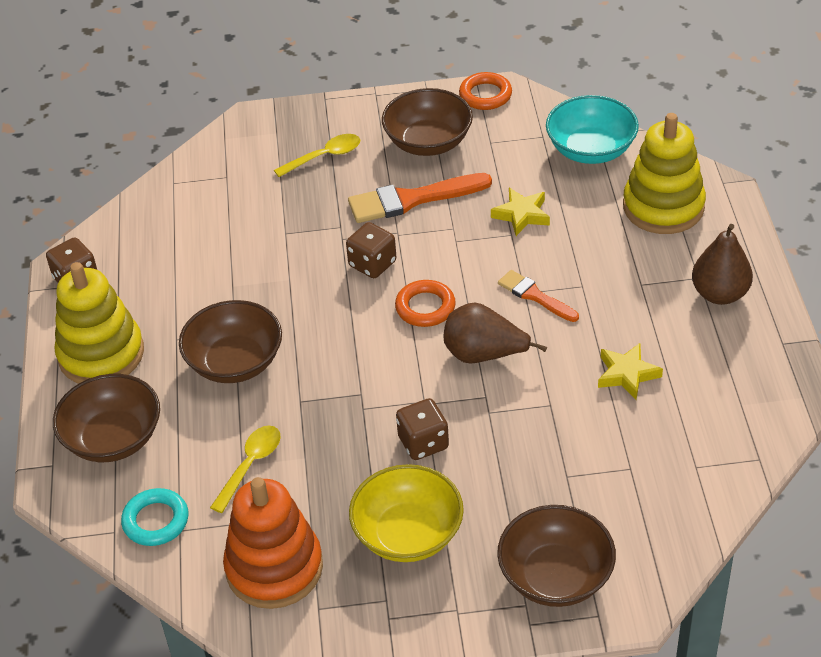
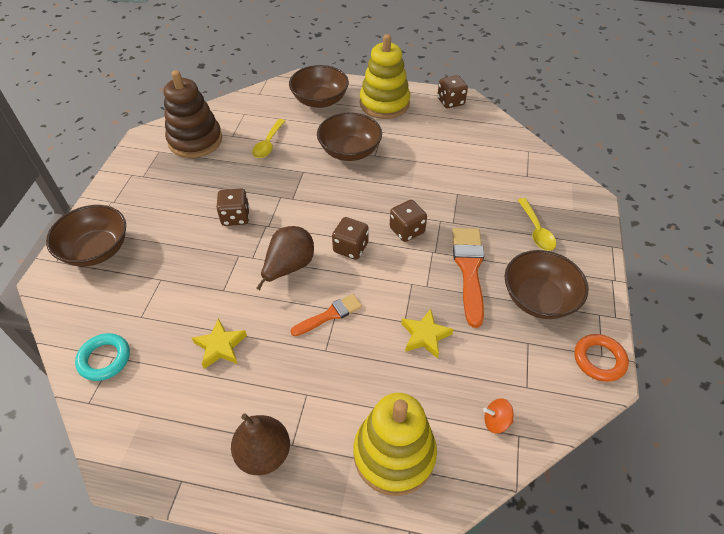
camera: 105 degrees right, 5 degrees up
(156, 521) = (255, 107): turquoise ring -> turquoise ring (104, 359)
(250, 465) = (268, 144): yellow spoon -> yellow spoon turned 60 degrees clockwise
(274, 568) = (195, 140): orange stacking toy -> brown stacking toy
(408, 534) = (176, 194): yellow bowl -> none
(425, 307) = (350, 248): orange ring -> brown dice
(591, 150) = (496, 421): turquoise bowl -> orange spinning top

